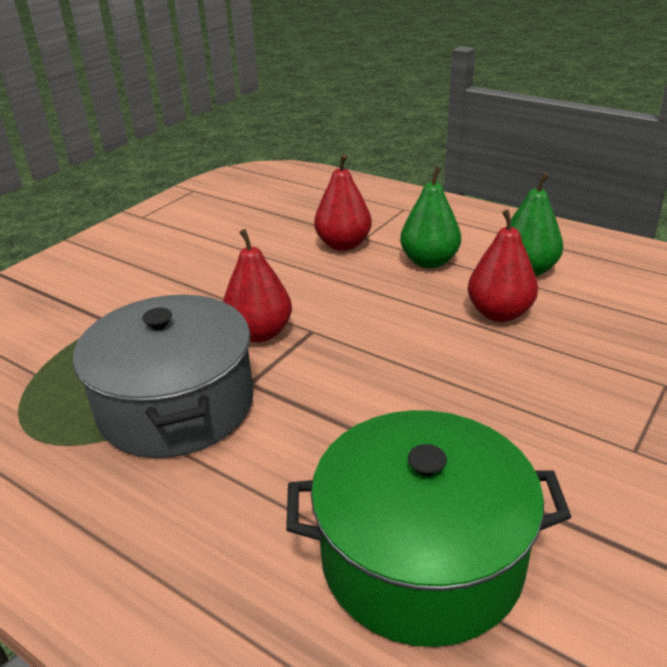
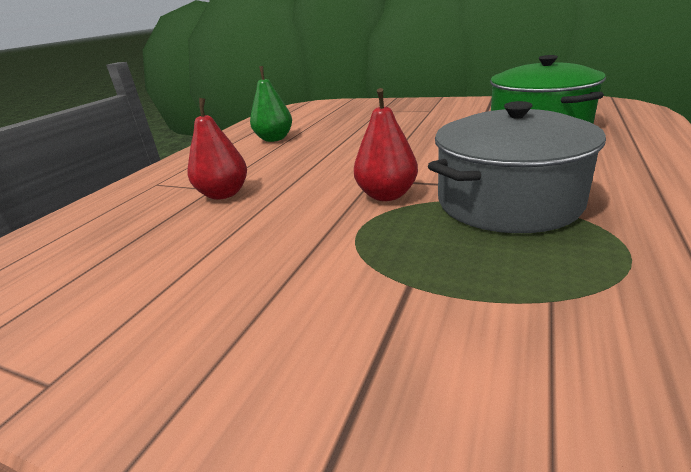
camera: 100 degrees left, 5 degrees down
(429, 262) = (261, 162): green pear -> none
(499, 313) = (329, 138): red pear -> none

